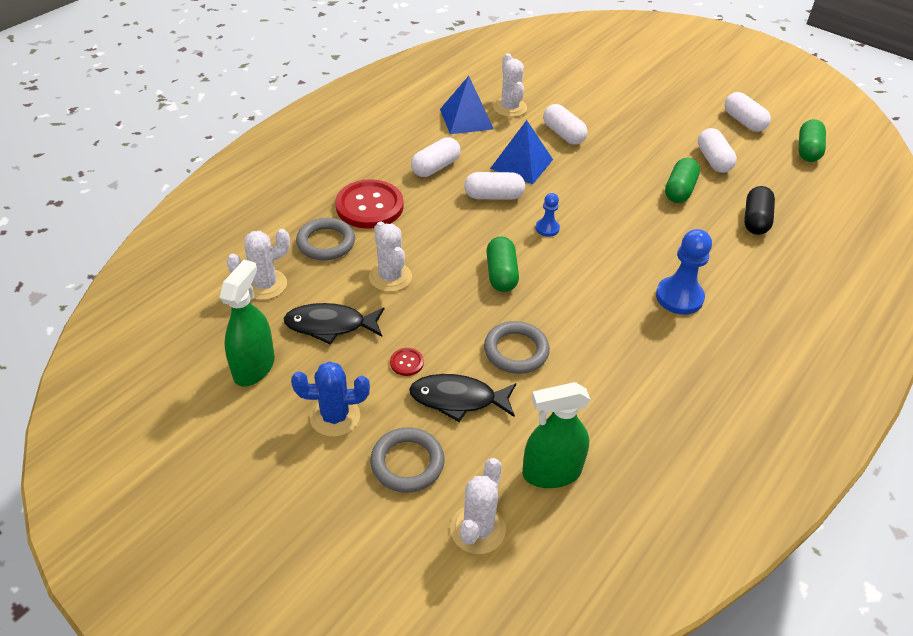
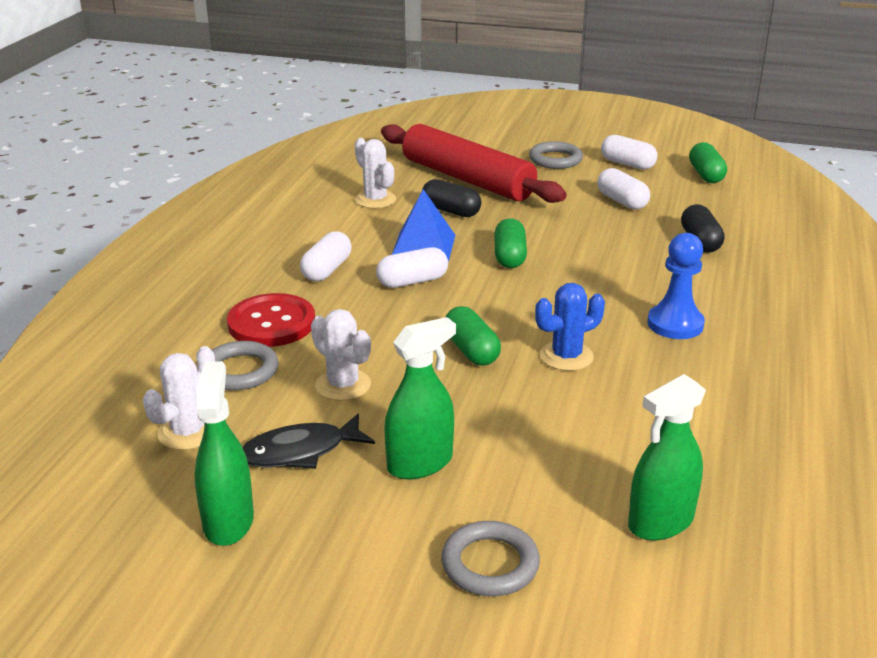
camera: 20 degrees left, 15 degrees down
(335, 416) = (368, 543): blue cactus -> blue cactus (566, 356)
(406, 362) = (420, 463): red button -> green spray bottle
(458, 399) = (505, 482): black fish -> none
(466, 119) = (332, 219): blue pyramid -> none
(477, 529) = (619, 605): white cactus -> none
(516, 351) = (538, 417): grey ring -> grey ring (555, 159)
(547, 228) = (492, 297): blue pawn -> none
(563, 134) = (451, 211): white capsule -> black capsule
(596, 104) = (467, 179): none -> red rolling pin
(679, 190) = (607, 233): green capsule -> green capsule (509, 256)

